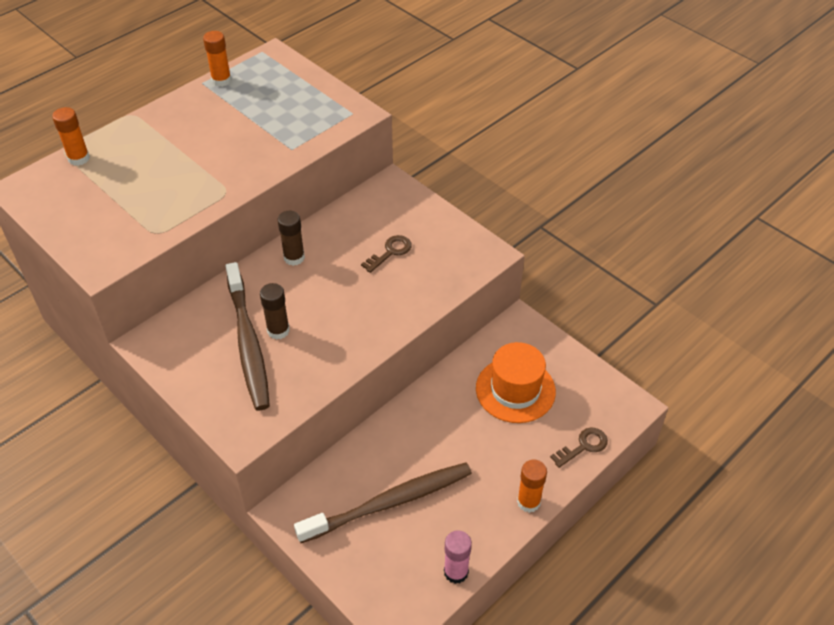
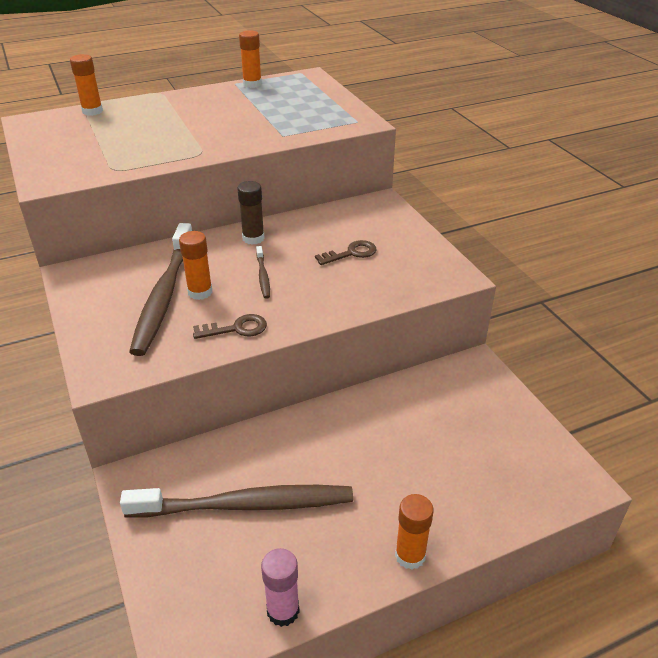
camera: 20 degrees right, 10 degrees down
(278, 330) = (200, 292): brown glue stick -> orange glue stick
(325, 298) = (263, 276): none -> brown toothbrush
(515, 390) = (444, 428): orange hat -> none
(583, 446) = (504, 512): brown key -> brown key (236, 329)

